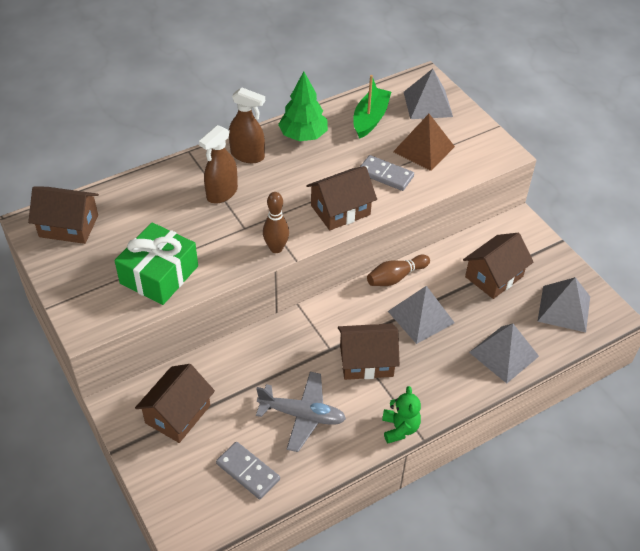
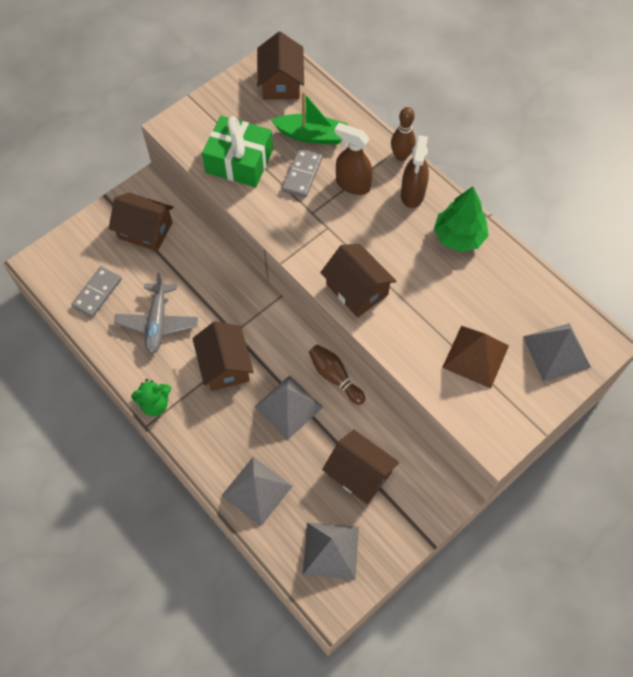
camera: 80 degrees right, 15 degrees up
(276, 248) = (291, 243): brown bowling pin -> brown bowling pin (401, 156)
(370, 119) = (508, 295): green boat -> green boat (312, 135)
(385, 175) = (421, 323): grey domino -> grey domino (302, 174)

